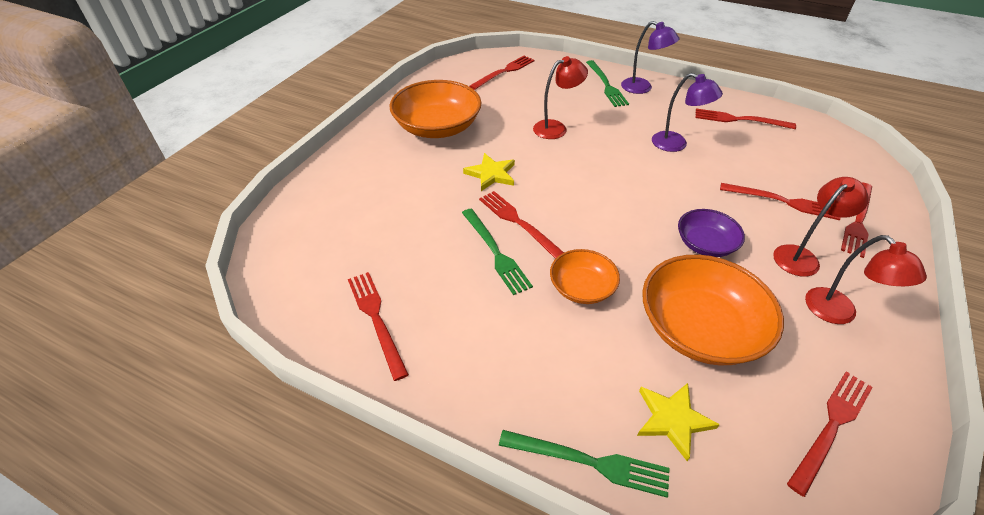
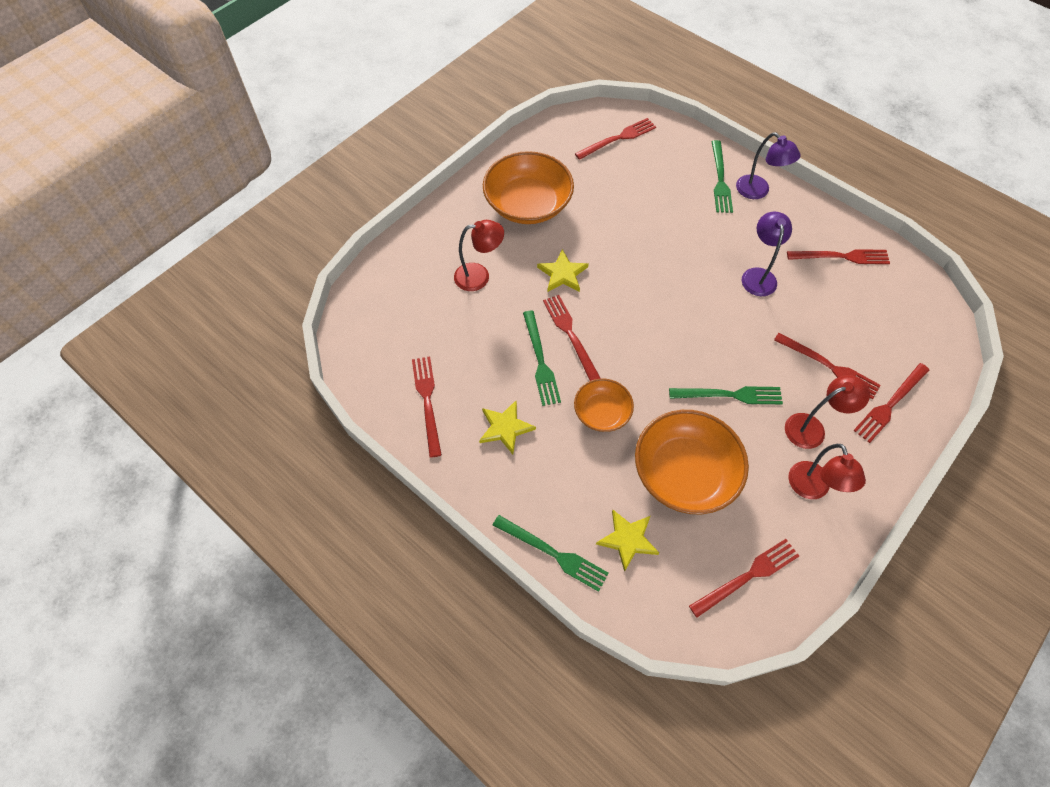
camera: 15 degrees right, 15 degrees up
(478, 327) = (505, 428): none -> yellow star
(556, 128) = (645, 229): red lamp -> red lamp (479, 276)
(676, 144) = (758, 275): purple lamp -> purple lamp turned 135 degrees counterclockwise
(705, 244) = (729, 395): purple bowl -> green fork
(739, 120) = (841, 257): red fork -> red fork turned 150 degrees clockwise

